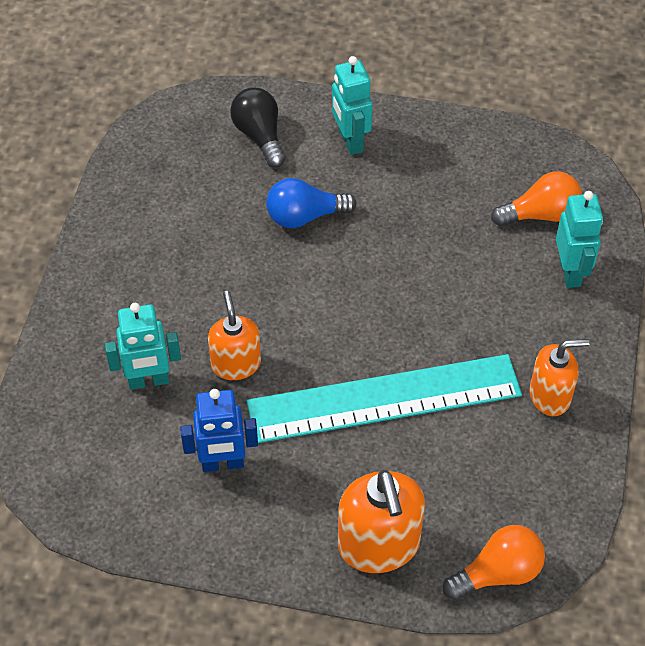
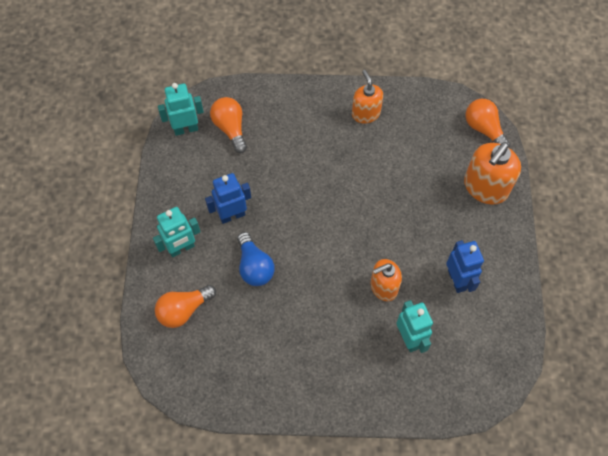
camera: 100 degrees left, 10 degrees up
(260, 136) = (184, 310): black light bulb -> orange light bulb
(379, 545) = (485, 187): orange soap dispenser -> orange soap dispenser turned 150 degrees clockwise
(384, 399) = (389, 198): turquoise ruler -> none
(391, 200) = (232, 215): none -> blue robot
(570, 272) = (274, 109): turquoise robot -> turquoise robot (186, 129)

